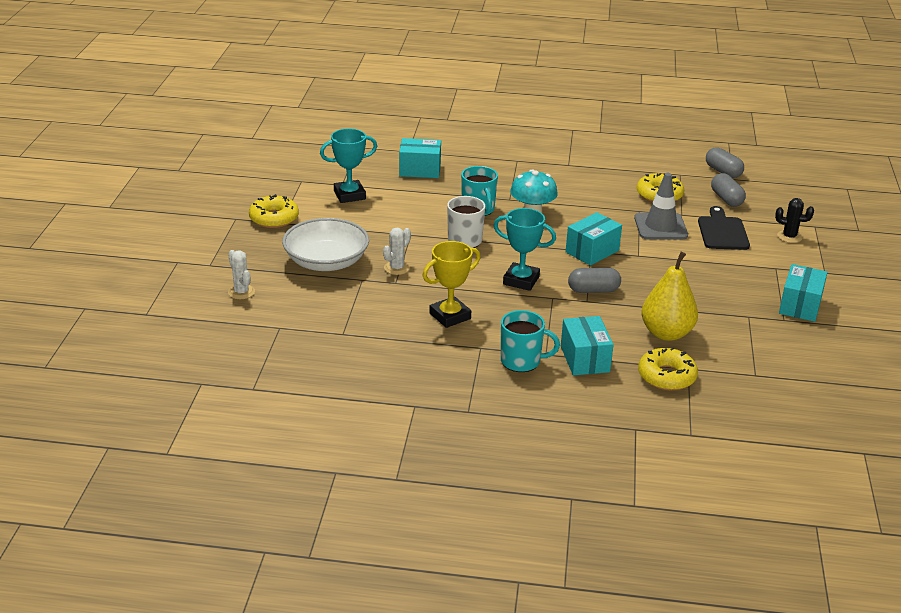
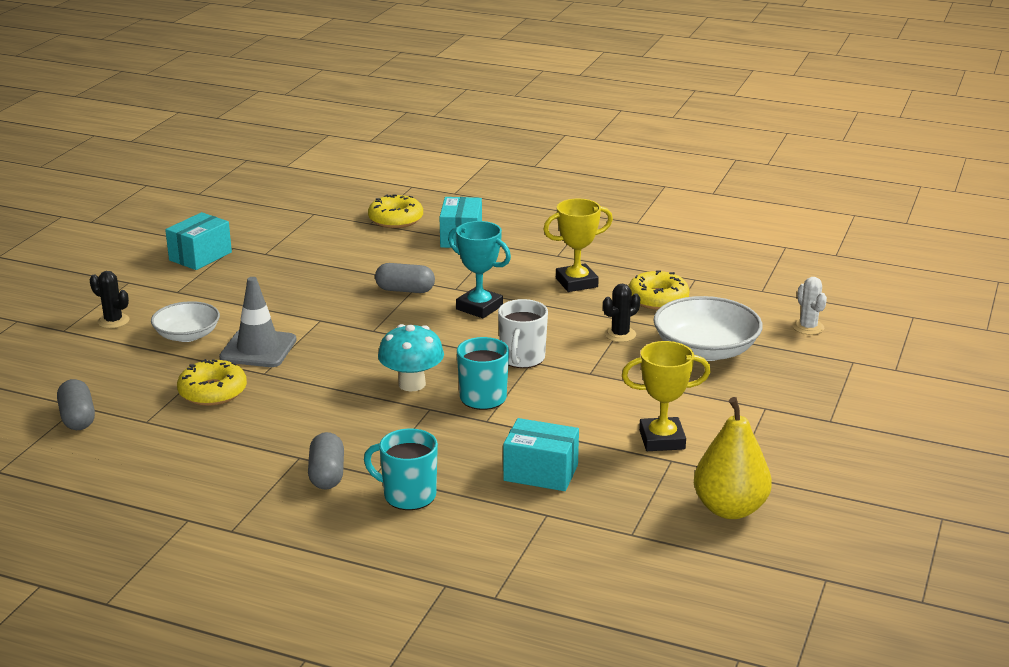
camera: 165 degrees left, 5 degrees down
(274, 218) = (774, 414): yellow donut -> yellow donut (658, 299)
(349, 195) = (662, 439): turquoise trophy -> yellow trophy
(396, 268) = (620, 334): white cactus -> black cactus
(522, 361) = (522, 241): turquoise mug -> turquoise mug (408, 495)
(592, 251) = (372, 329): turquoise box -> none
(666, 333) = (363, 248): yellow pear -> yellow pear (730, 509)
(722, 232) = (187, 335): black cutting board -> white bowl
(726, 199) = (128, 376): grey capsule -> grey capsule (327, 474)

